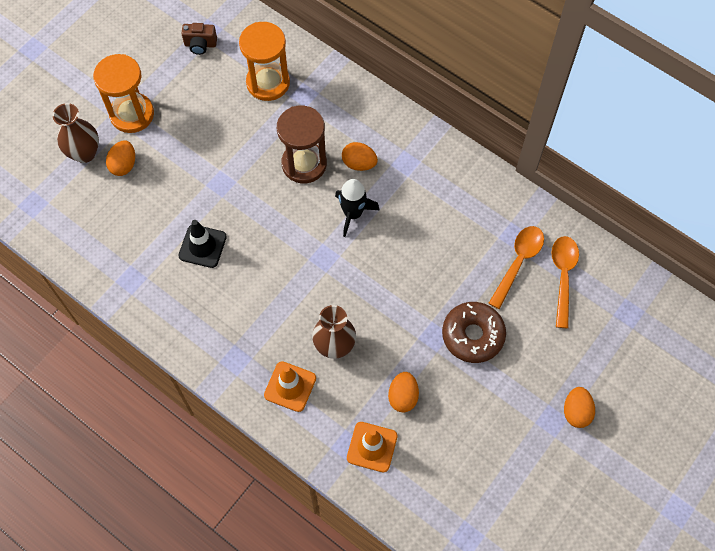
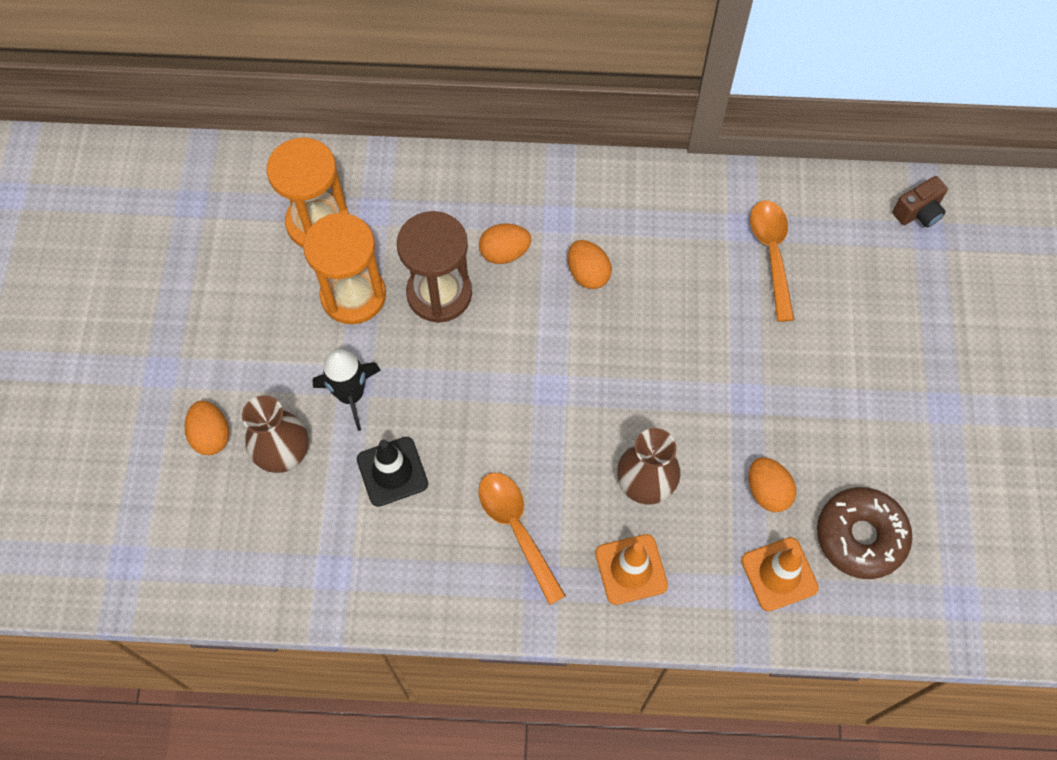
camera: 35 degrees left, 0 degrees up
(84, 153) = (146, 453): brown vase -> brown vase (284, 455)
(132, 114) = (172, 365): orange hourglass -> orange hourglass (353, 295)
(200, 45) = (195, 227): brown camera -> brown camera (918, 212)
(353, 214) = (544, 316): black rocket -> black rocket (351, 395)
(473, 335) = (788, 369): brown donut -> brown donut (860, 536)
(563, 276) = (831, 239): orange spoon -> orange spoon (517, 529)
(576, 412) = (962, 380): orange egg -> orange egg (588, 274)

